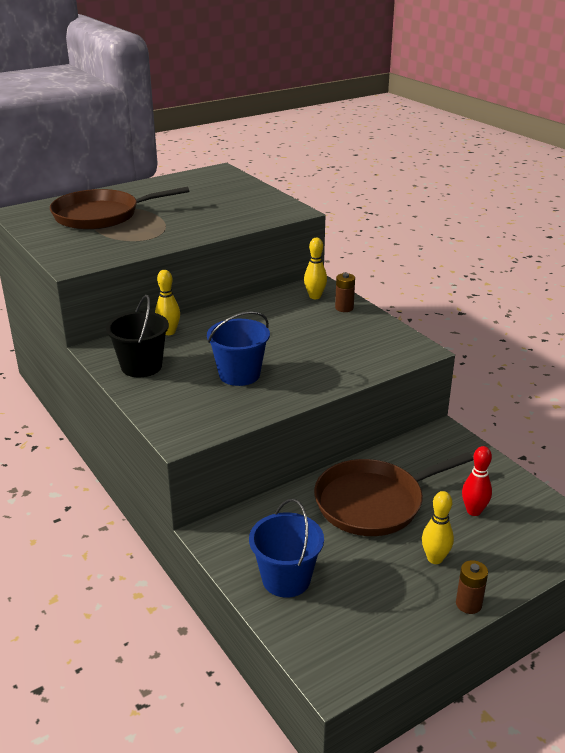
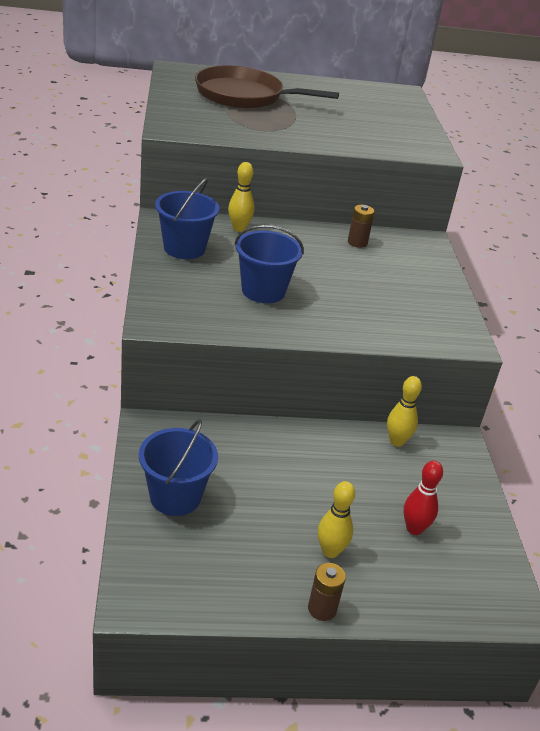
camera: 25 degrees right, 5 degrees up
(141, 366) = (184, 248): black bucket -> blue bucket
(315, 296) = (412, 250): yellow bowling pin -> yellow bowling pin (397, 441)
(344, 308) = (431, 271): brown battery -> brown battery (357, 242)
(373, 502) = (321, 471): brown pan -> none

